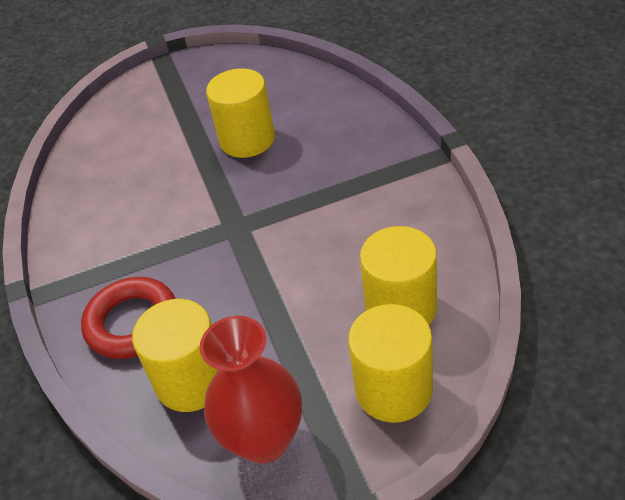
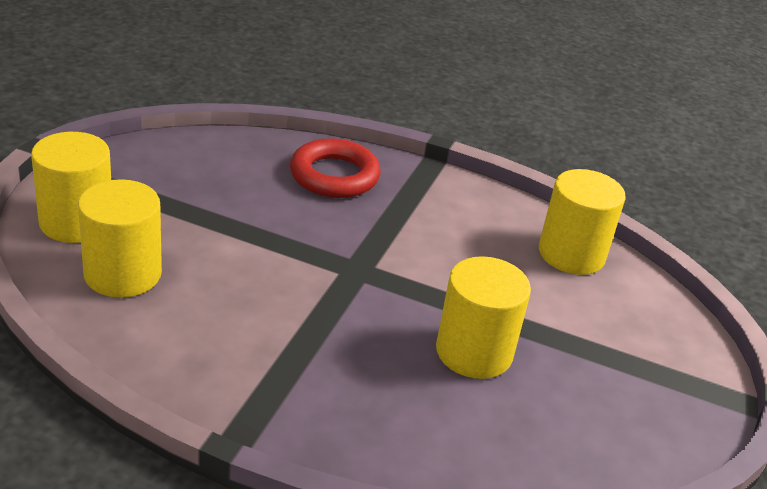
camera: 120 degrees right, 10 degrees down
(192, 381) = (239, 167): yellow cylinder -> yellow cylinder (571, 254)
(264, 440) = (147, 162): red vase -> none

